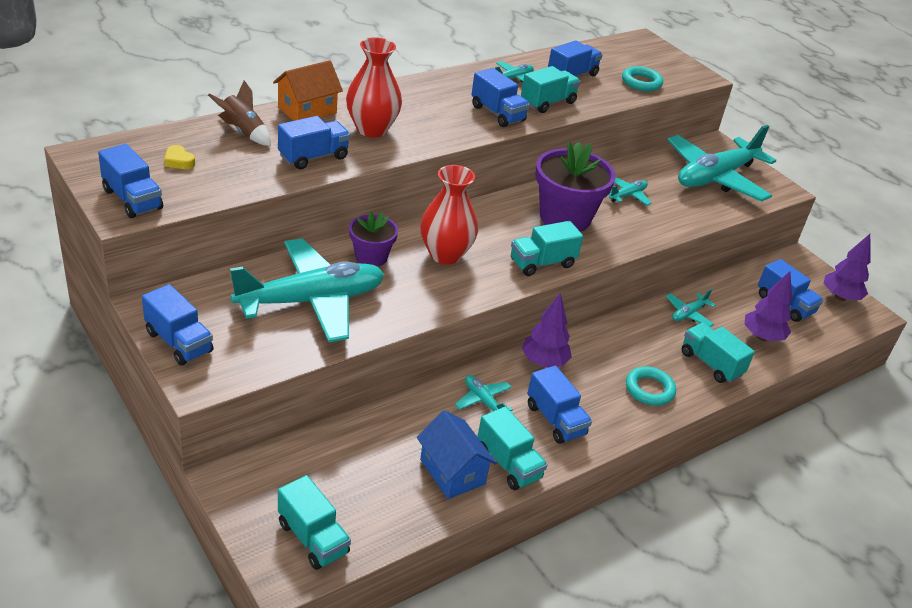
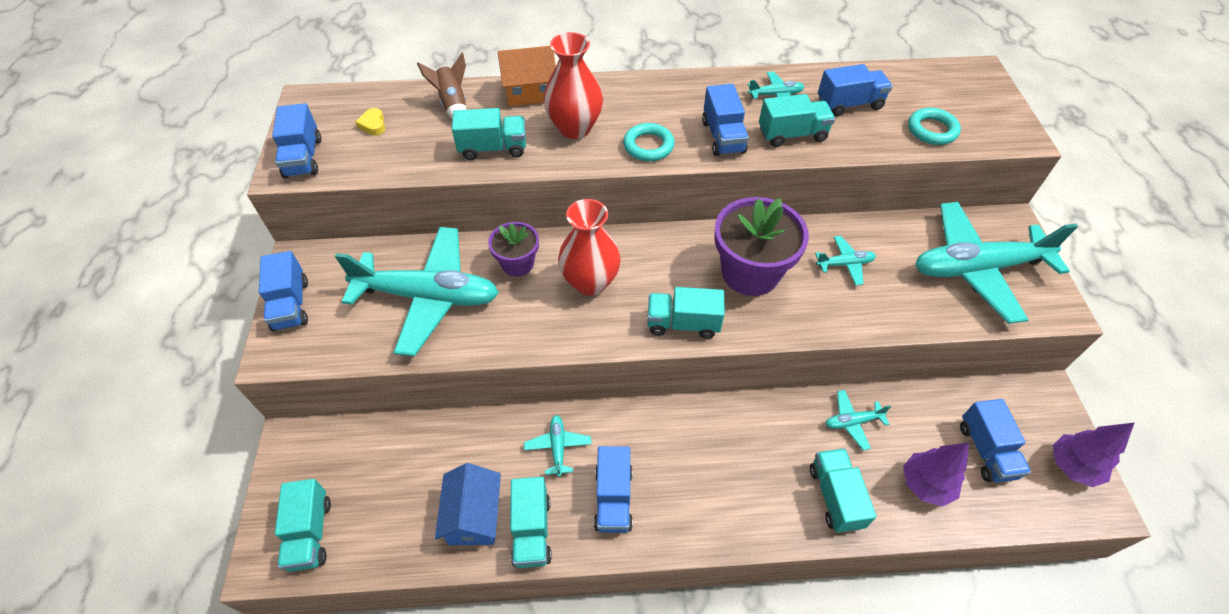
camera: 35 degrees right, 15 degrees up
(313, 157) = (493, 148): blue truck -> turquoise truck
(544, 362) = (649, 424): purple tree -> none
(649, 389) = (740, 502): turquoise ring -> turquoise ring (648, 146)

